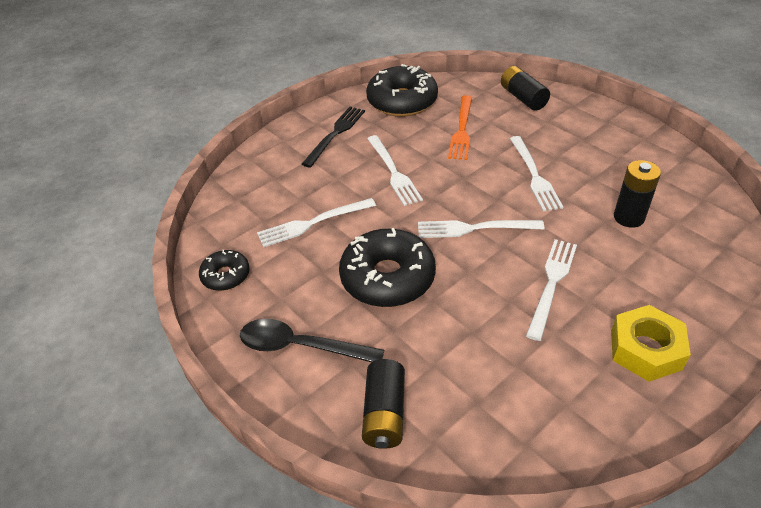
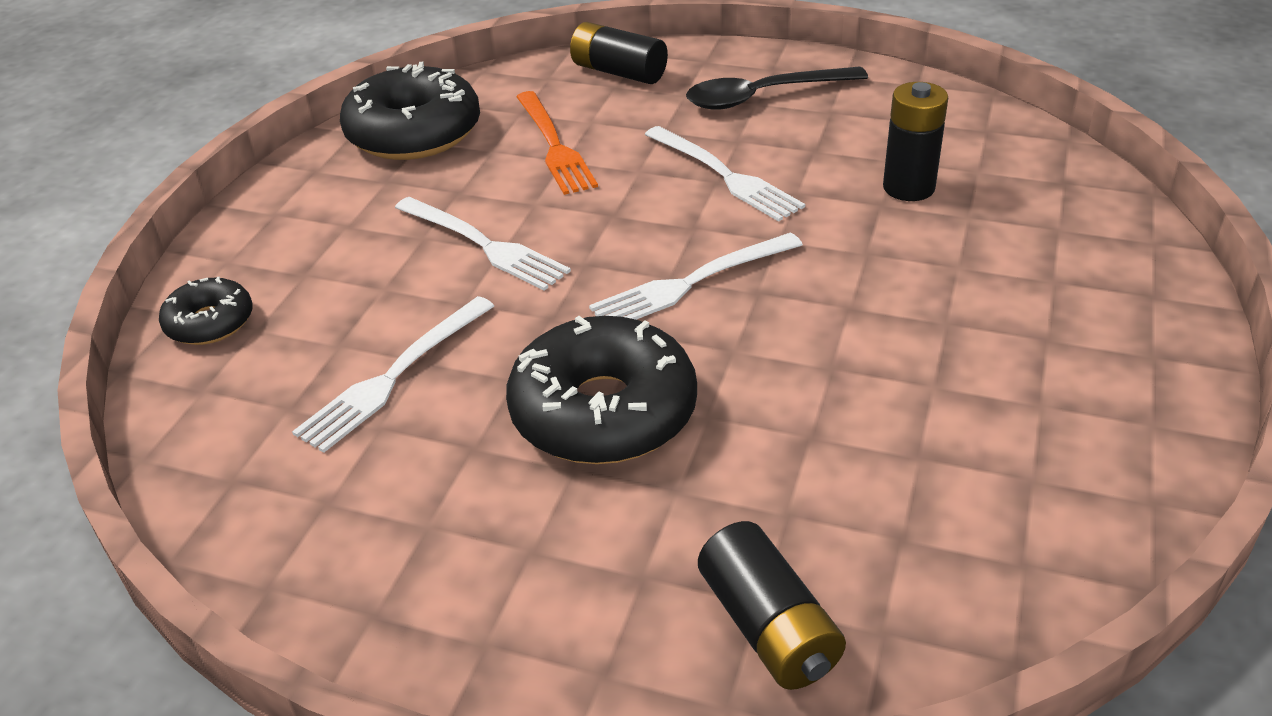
camera: 30 degrees left, 5 degrees down
(226, 275) = (281, 531): black donut -> black donut (210, 323)
(300, 346) = (530, 588): black spoon -> black spoon (762, 96)
(336, 133) = (326, 218): black fork -> none
(552, 283) = (873, 317): white fork -> none
(645, 349) = (1075, 356): yellow nut -> none

